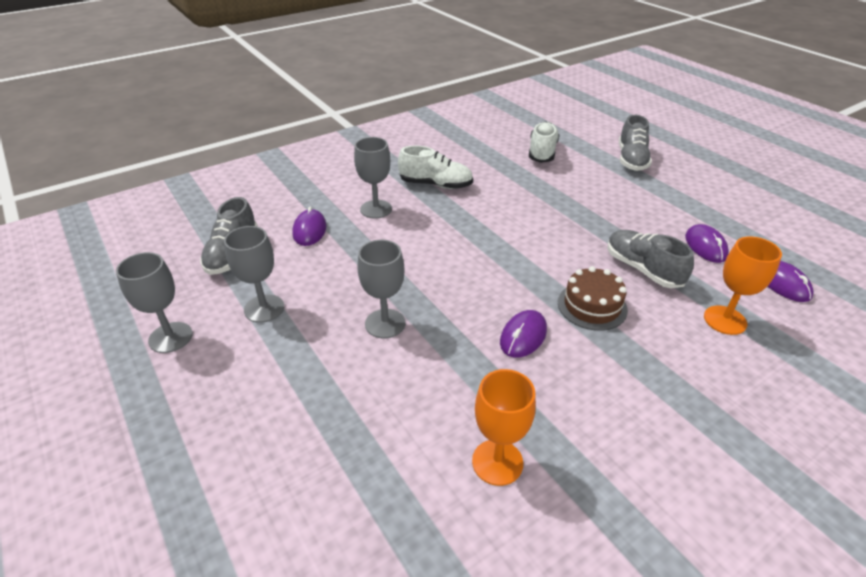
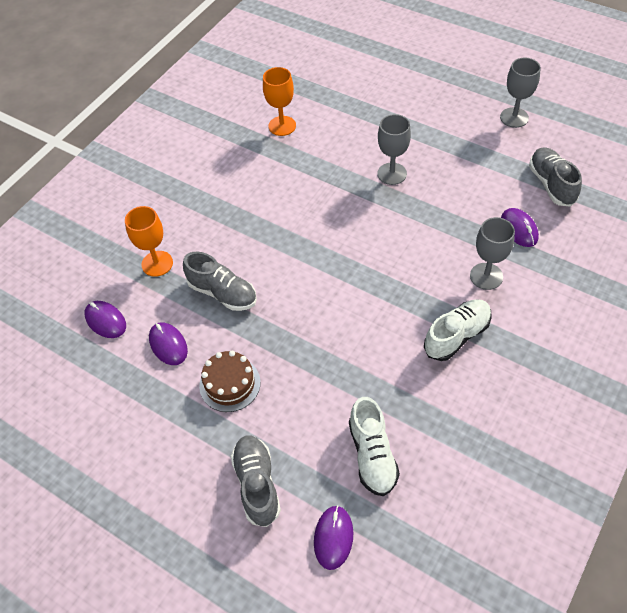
camera: 160 degrees right, 15 degrees up
(264, 308) = (479, 154): grey goblet -> none
(436, 185) = (456, 336): white shoe -> white shoe turned 150 degrees clockwise
(523, 336) = (296, 198): purple mouse -> purple mouse (333, 538)
(592, 306) = (256, 240): brown cake -> brown cake (230, 384)

